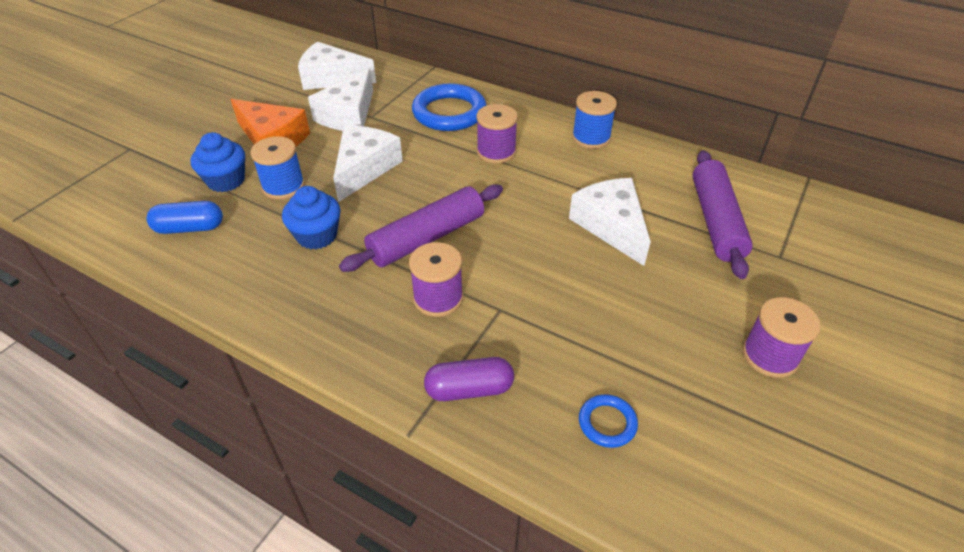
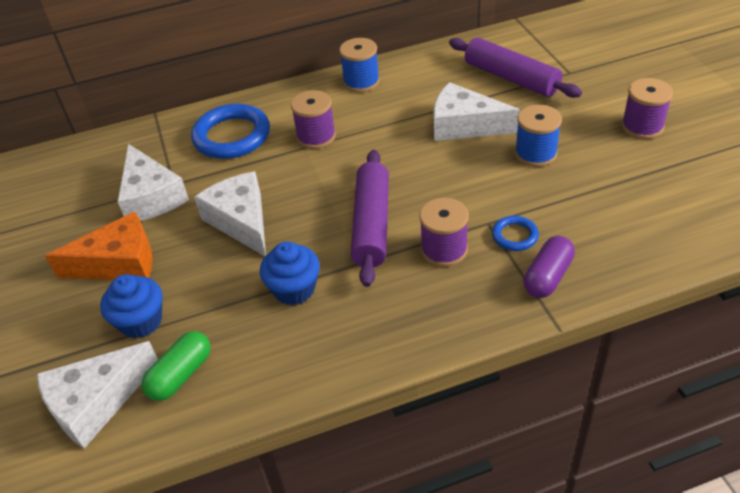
camera: 45 degrees left, 0 degrees up
(190, 228) = (181, 375): blue capsule -> green capsule
(283, 186) = (200, 284): blue spool -> blue spool (535, 153)
(331, 78) = (78, 182): white cheese -> white cheese (96, 402)
(607, 423) = (633, 225): blue ring -> blue ring (515, 236)

